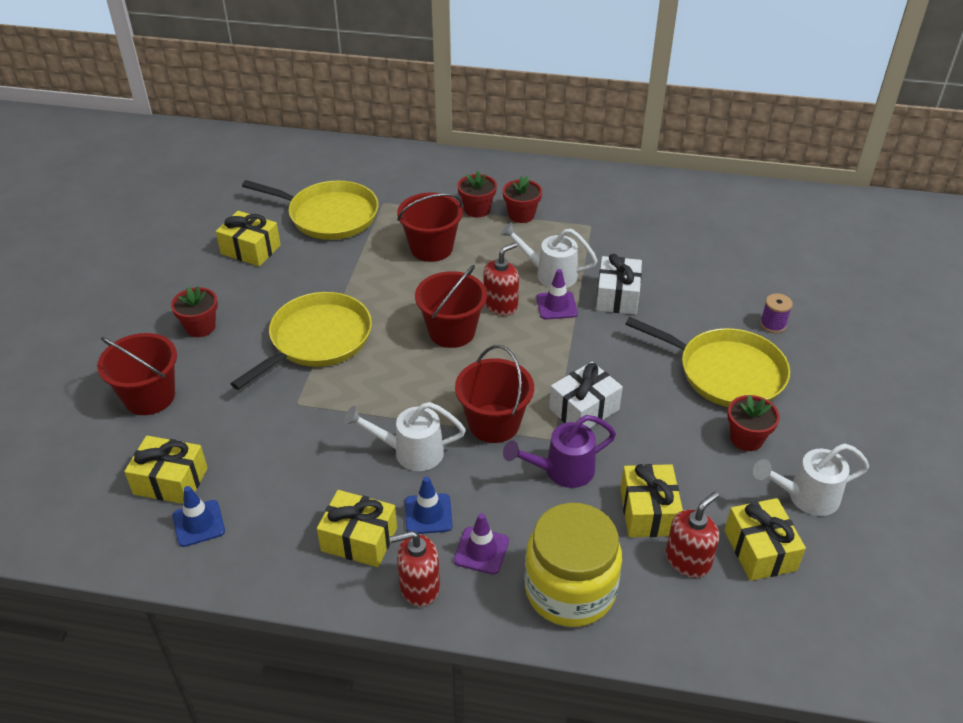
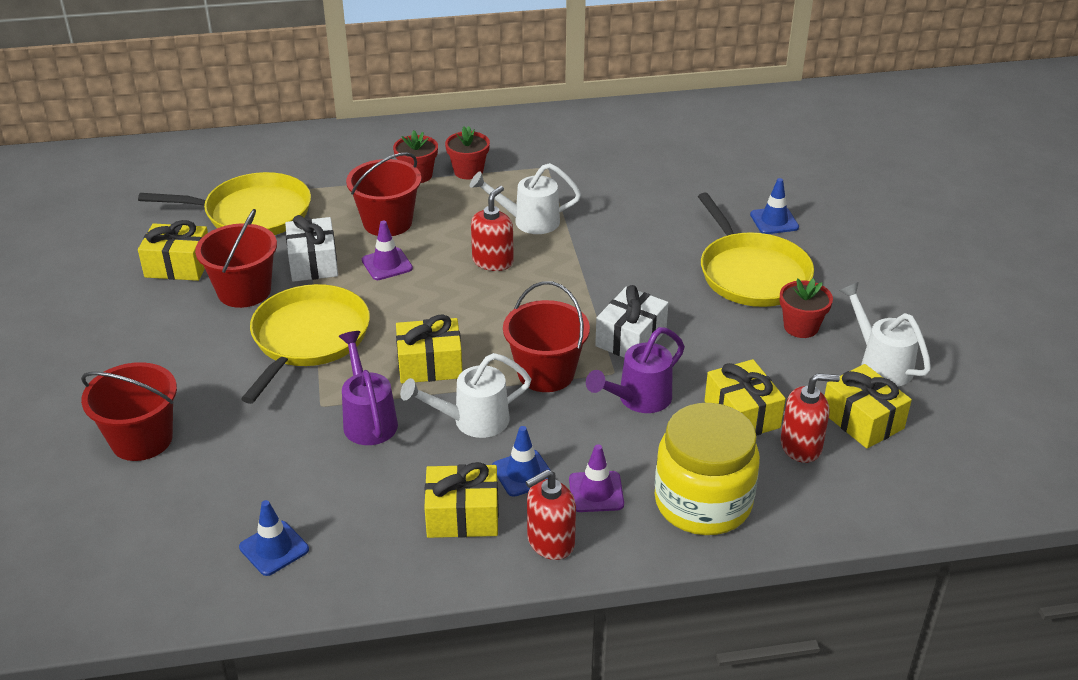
camera: 20 degrees left, 5 degrees down
(171, 481) = (217, 516): yellow gift -> yellow gift (430, 365)
(200, 327) = (163, 356): red flower pot -> none
(328, 427) = (368, 419): none -> purple watering can
(451, 331) = (454, 298): red bucket -> red bucket (244, 291)
(556, 306) = (552, 249): purple traffic cone -> purple traffic cone (387, 264)
(617, 296) = (609, 228): white gift -> white gift (313, 263)
(688, 560) = (801, 446): red soap dispenser -> red soap dispenser turned 60 degrees clockwise
(726, 372) = (751, 273): yellow pan -> yellow pan turned 60 degrees clockwise
(773, 324) = (774, 221): purple spool -> blue traffic cone
(806, 497) = (880, 364): white watering can -> white watering can turned 90 degrees clockwise

